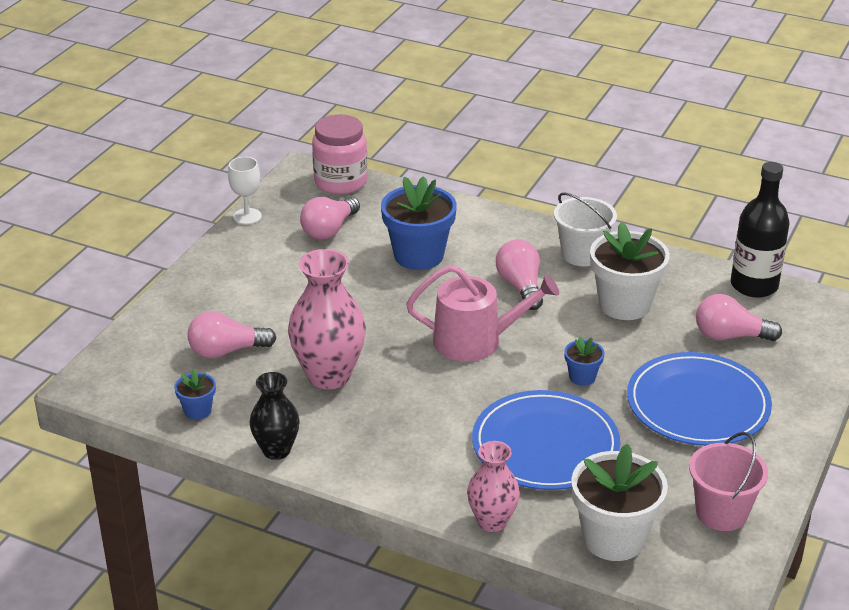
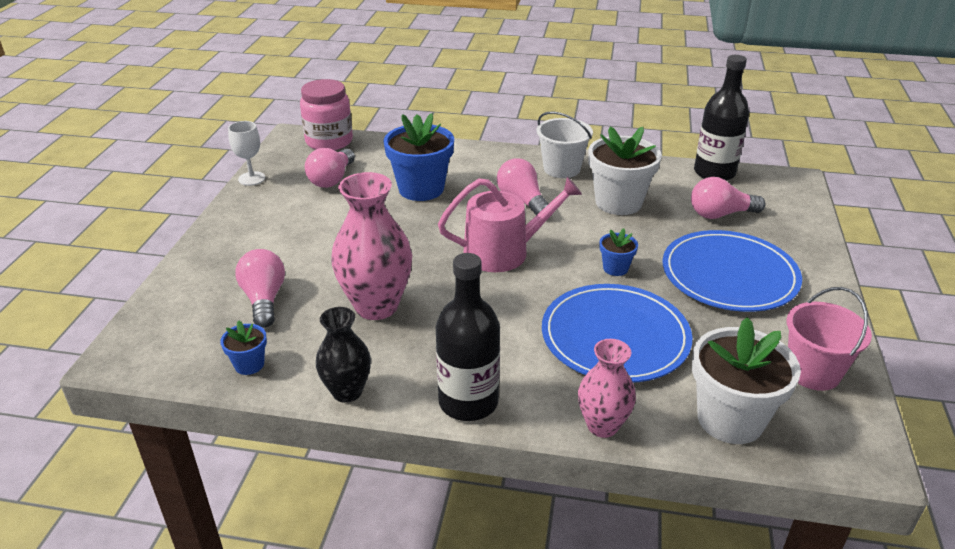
camera: 15 degrees left, 0 degrees up
(226, 351) = (264, 299): pink light bulb -> pink light bulb turned 105 degrees clockwise
(380, 479) = (468, 402): none -> black bottle

